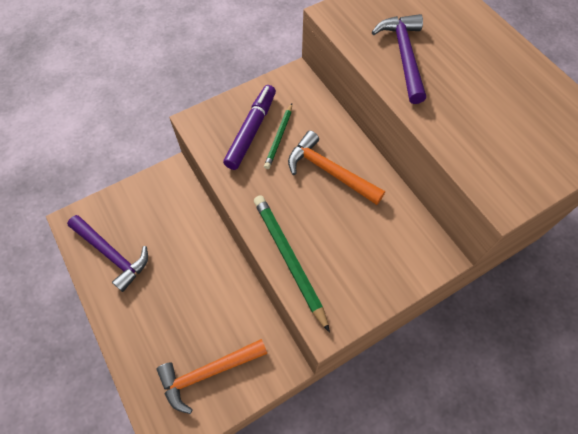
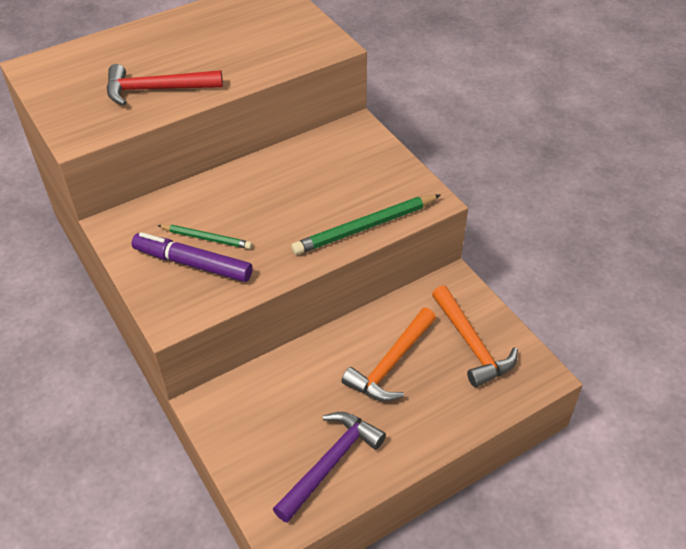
camera: 90 degrees left, 15 degrees down
(329, 171) = (258, 196): orange hammer -> orange hammer (391, 363)
(404, 56) = (157, 89): purple hammer -> red hammer

